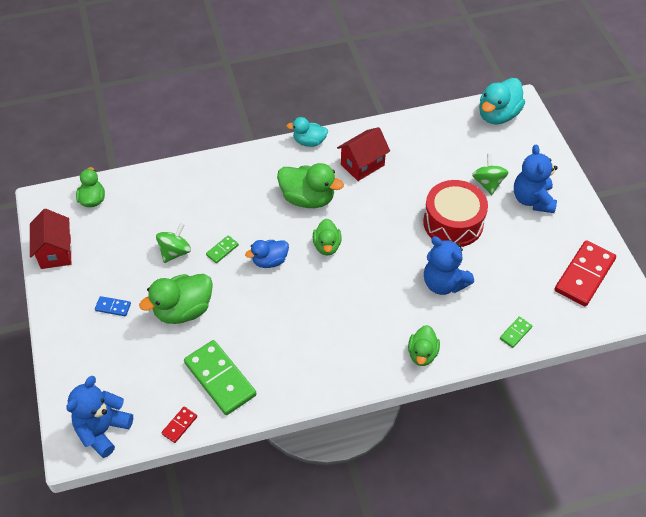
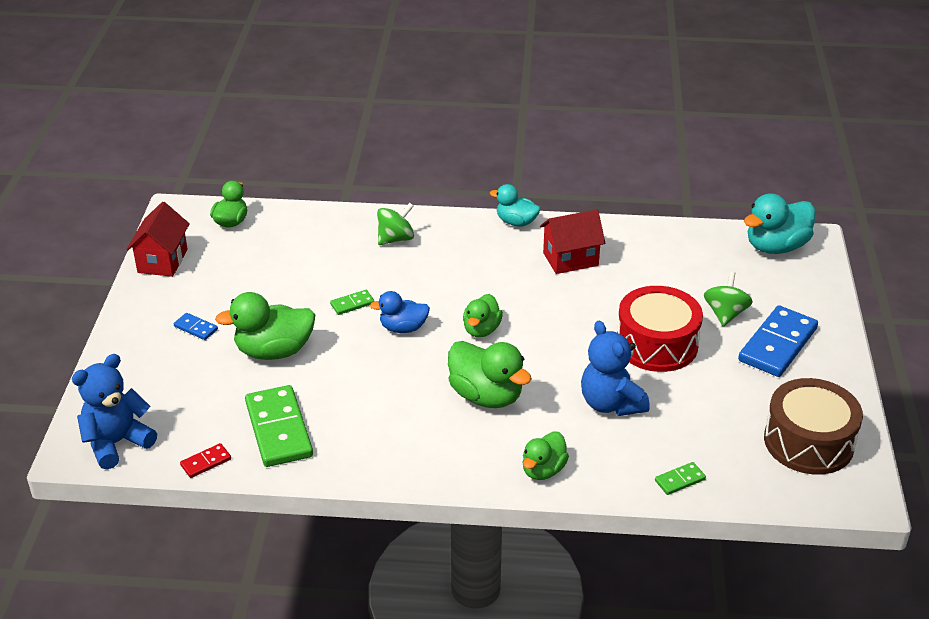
camera: 20 degrees right, 15 degrees down
(175, 252) = (296, 292): green spinning top -> green spinning top (395, 239)
(308, 199) = (483, 277): green duck -> green duck (486, 396)
(532, 200) = (777, 344): blue teddy bear -> blue domino
(584, 275) = (808, 442): red domino -> brown drum

